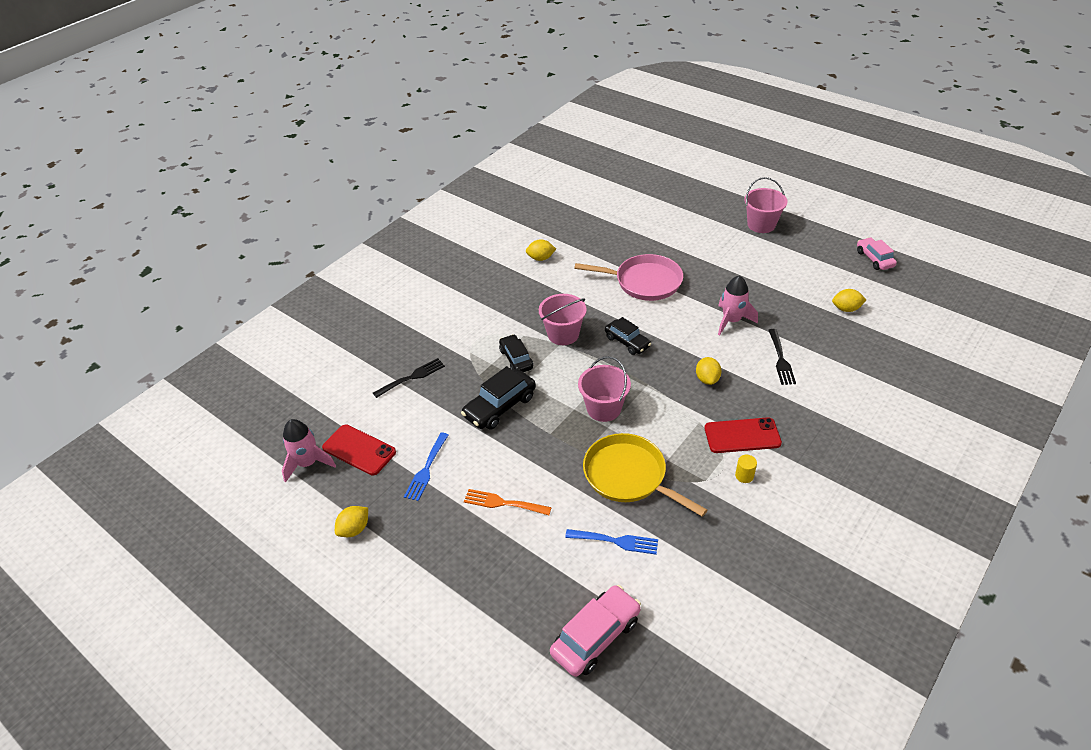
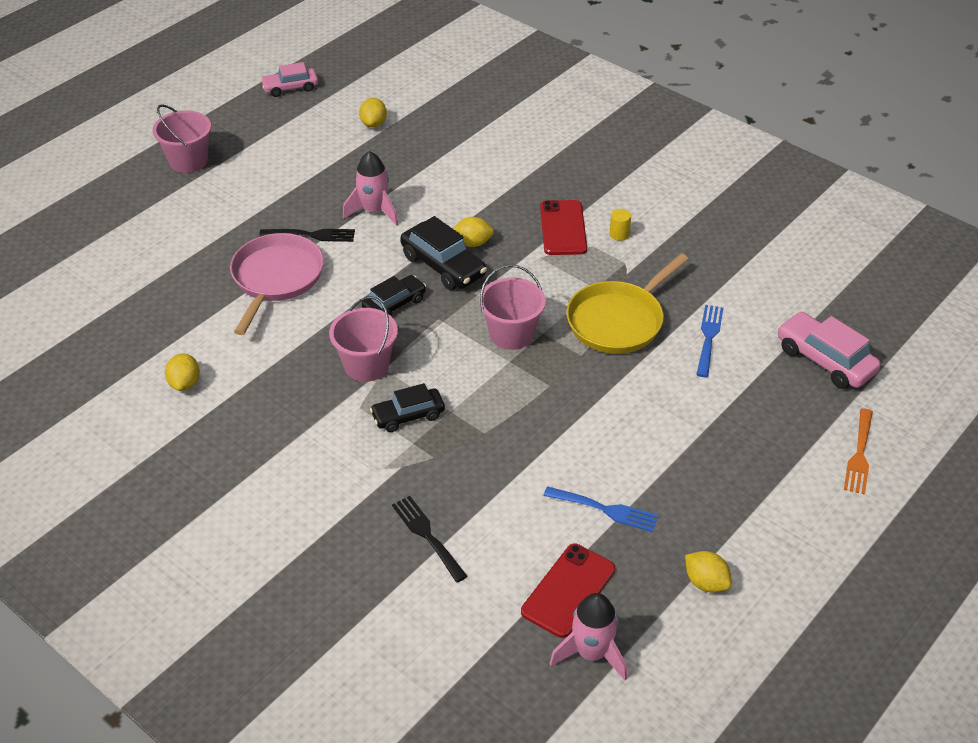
camera: 90 degrees left, 0 degrees up
(500, 406) = (498, 433): black car -> black car (443, 266)
(503, 503) = (659, 431): orange fork -> orange fork (859, 455)
(781, 359) = (448, 183): black fork -> black fork (312, 235)

